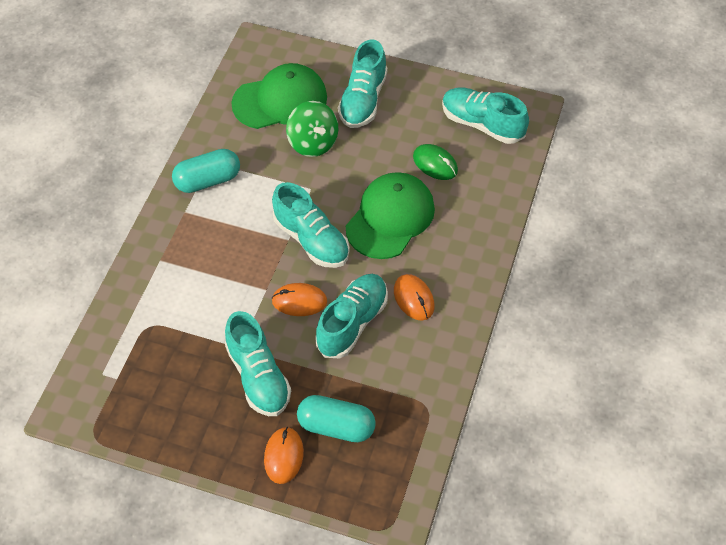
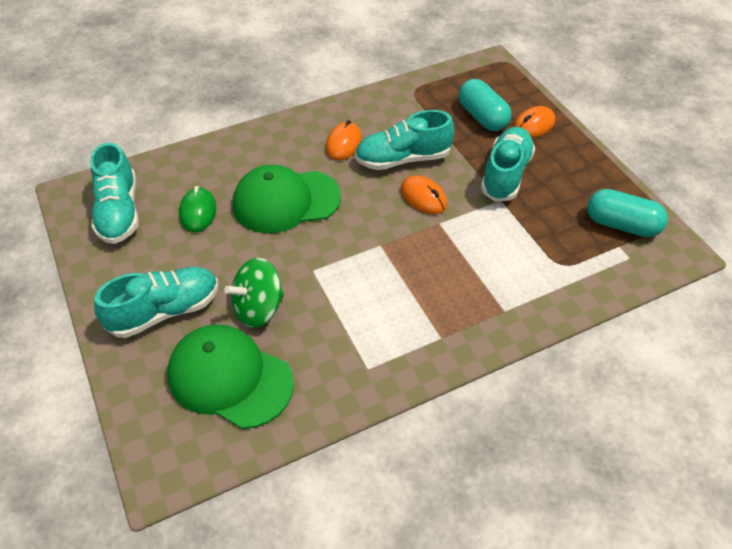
camera: 135 degrees left, 5 degrees down
(208, 180) = (389, 350): turquoise capsule -> turquoise capsule (621, 225)
(311, 240) = (363, 230): turquoise shoe -> none
(313, 142) = (258, 308): green spinning top -> green spinning top turned 135 degrees counterclockwise

